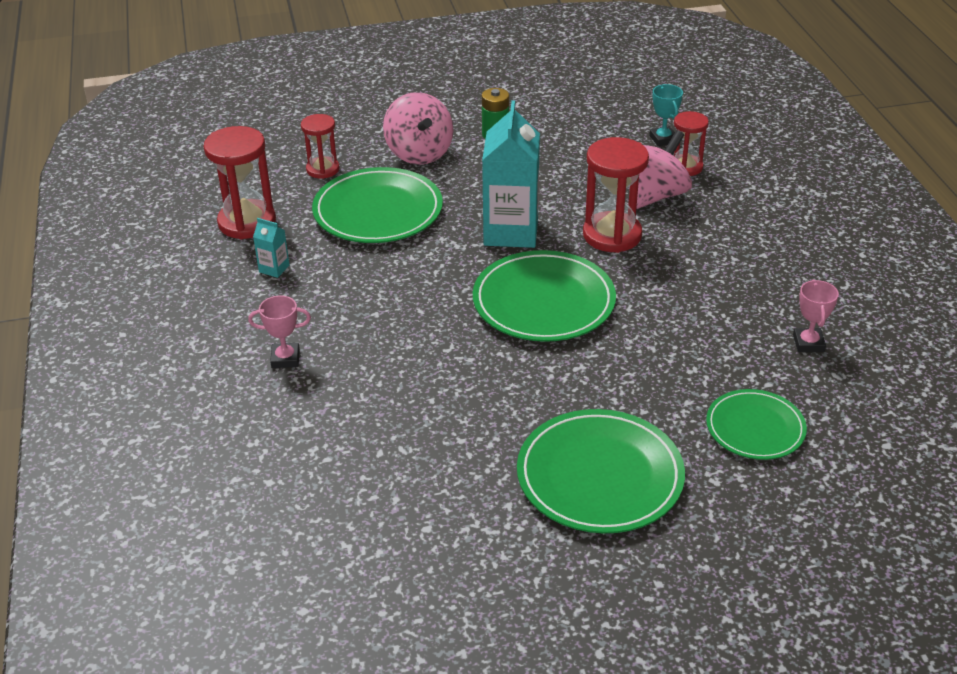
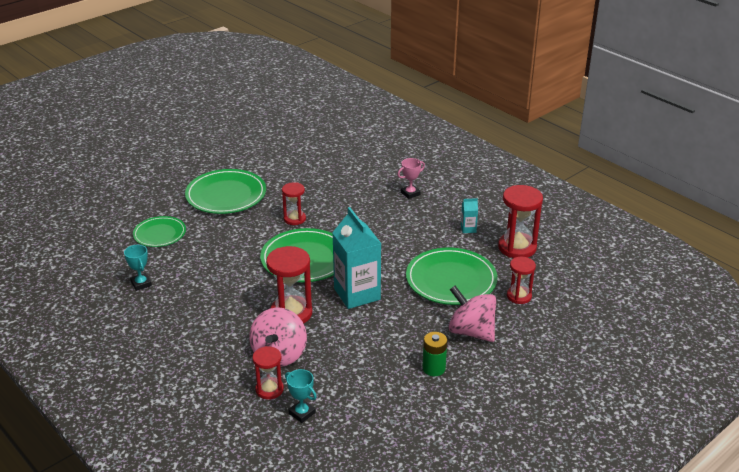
camera: 150 degrees right, 5 degrees down
(510, 377) = (294, 219): none -> red hourglass
(808, 343) = (141, 284): pink trophy -> turquoise trophy

